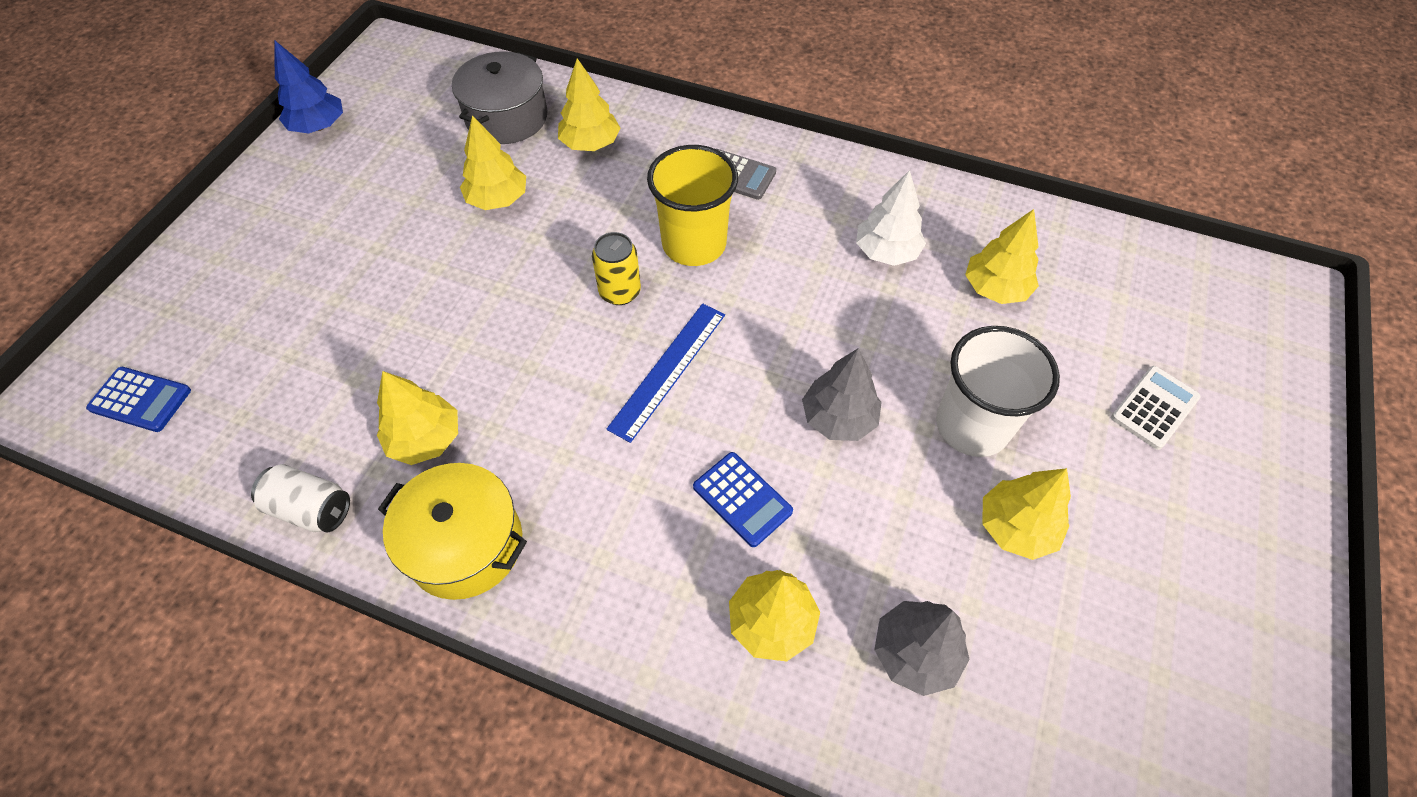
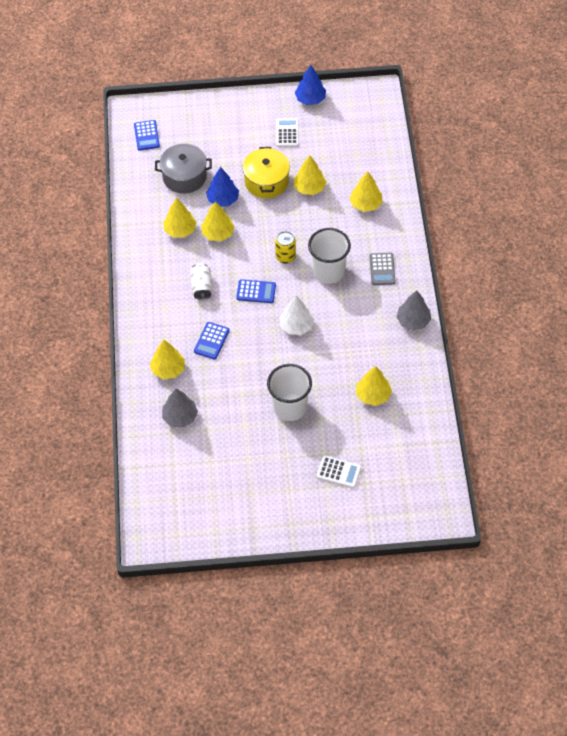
camera: 65 degrees right, 0 degrees up
(311, 508) = (135, 213): white can -> white can (201, 287)
(357, 182) = (287, 133): none -> white calculator
(414, 334) = (223, 199): none -> blue tree
(465, 544) = (147, 265): yellow pot -> yellow pot (266, 181)
(506, 117) = (362, 163): grey pot -> grey pot (184, 176)
(668, 370) = (256, 291): blue ruler -> blue calculator
(694, 244) = (328, 271): yellow cup -> white cup
(838, 418) = (266, 359): grey tree -> grey tree (413, 321)
(886, 252) = (369, 346): white tree -> white tree (296, 326)
(1016, 527) = (249, 435): yellow tree -> yellow tree (218, 233)

